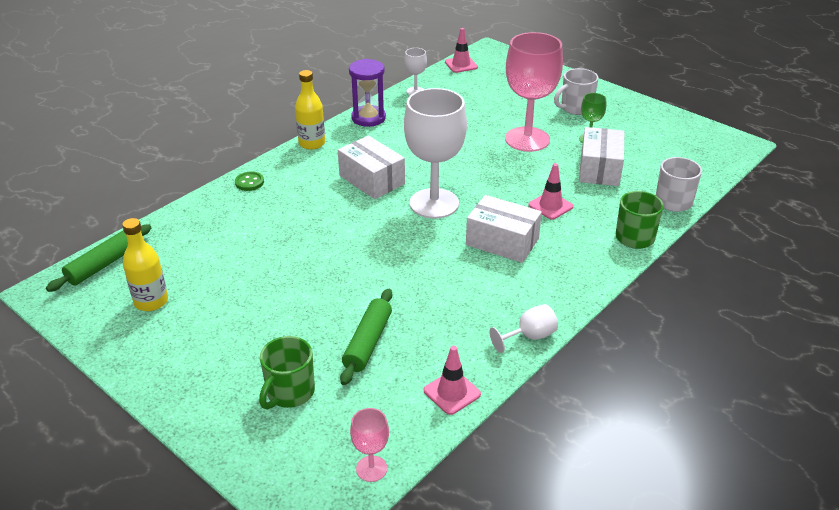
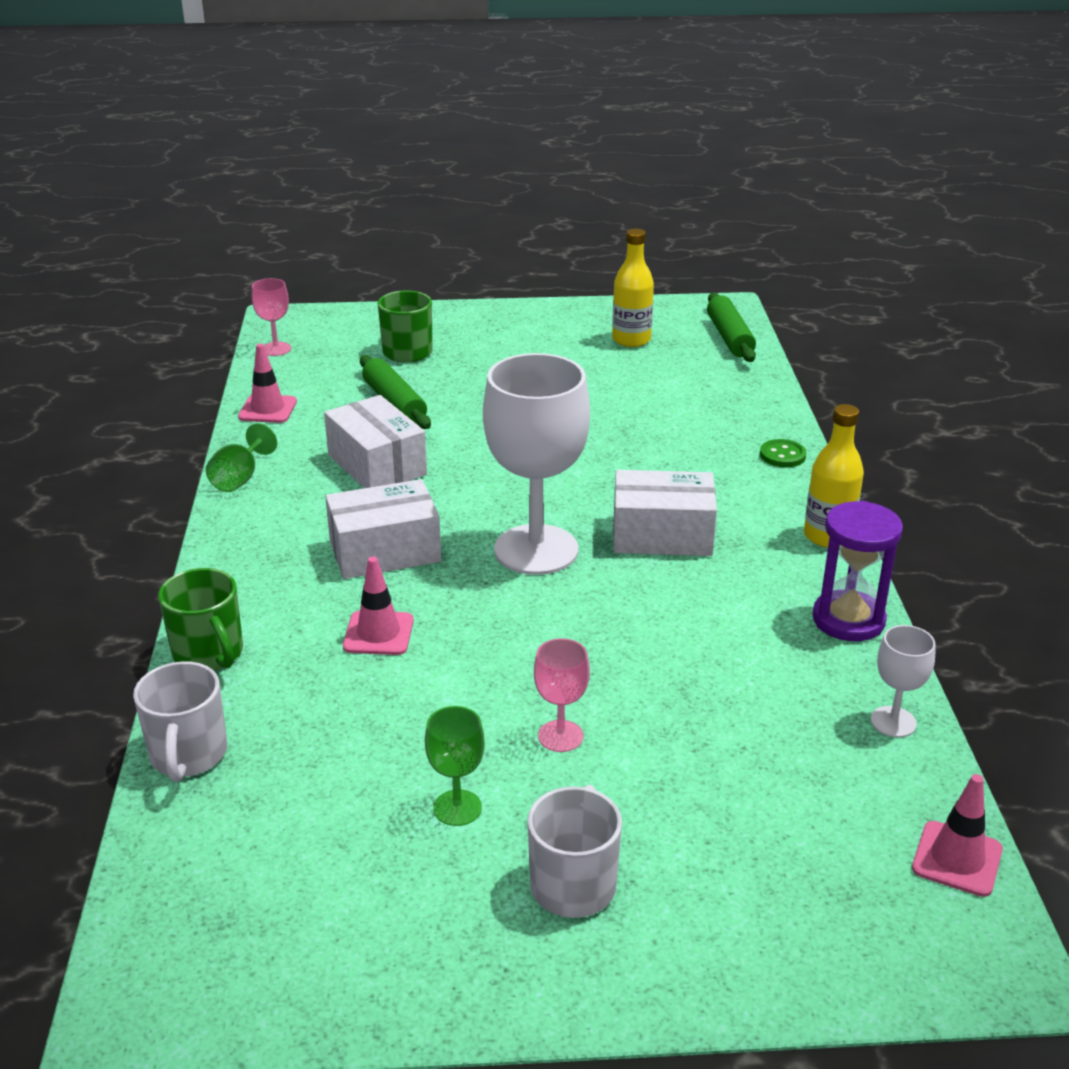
camera: 135 degrees right, 5 degrees down
(527, 139) = (560, 736): pink goblet -> pink goblet, size x0.45
(529, 336) = (240, 478): white goblet -> green goblet
(599, 169) = (371, 748): white box -> white box (377, 465)

